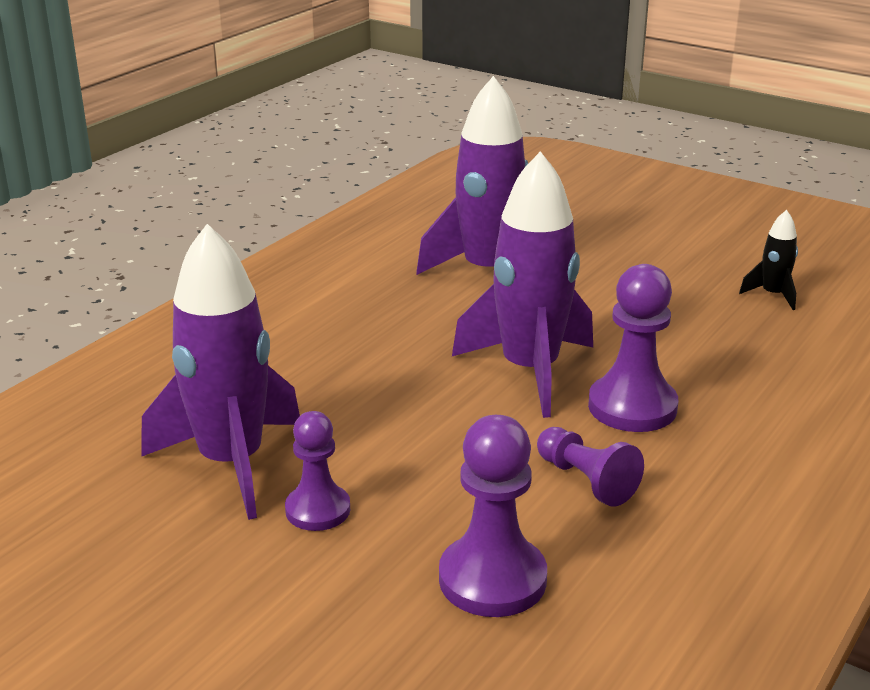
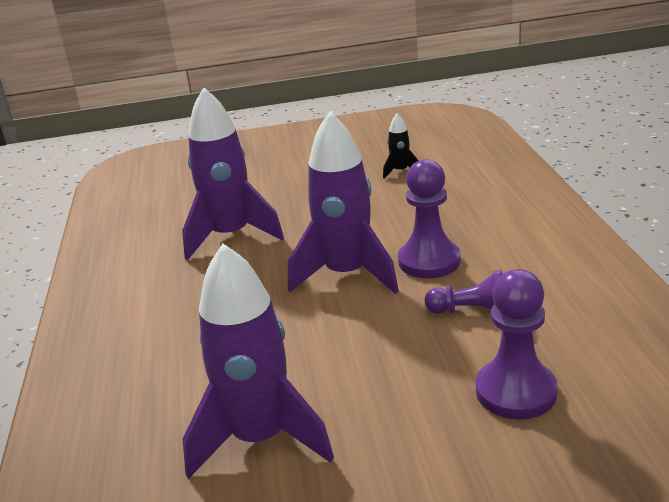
camera: 40 degrees left, 0 degrees up
(318, 510) = (362, 426): purple pawn -> none

